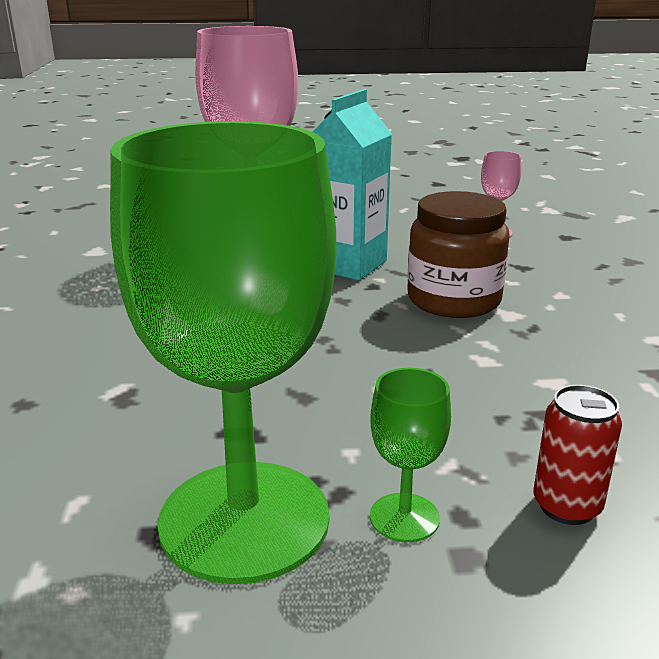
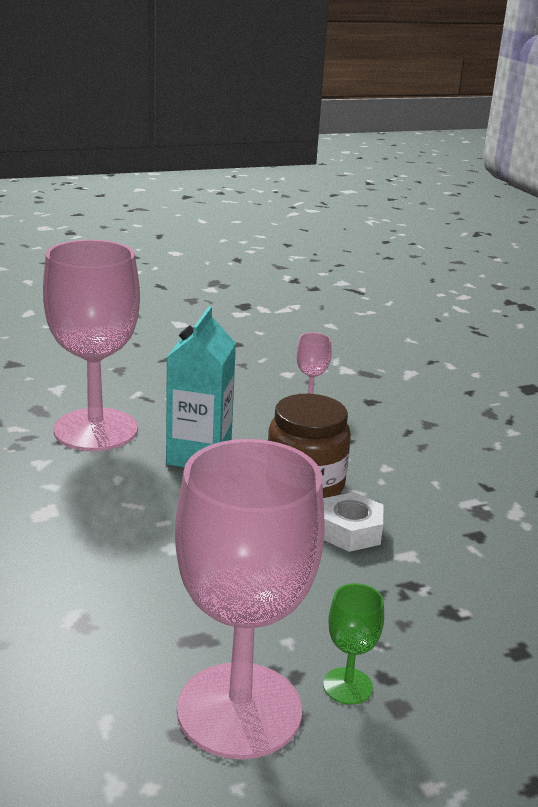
camera: 20 degrees left, 0 degrees up
(244, 520) = (239, 710): green goblet -> pink goblet
(488, 349) = (350, 531): none -> white nut
(566, 506) = (448, 657): red can -> none

